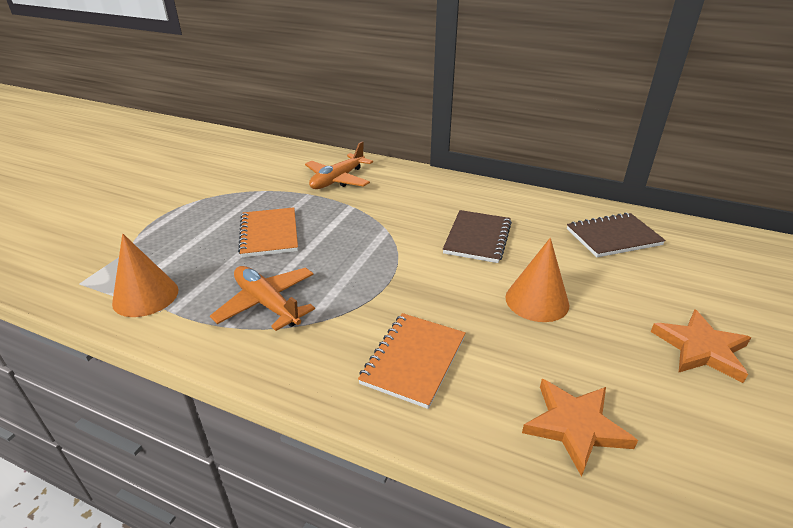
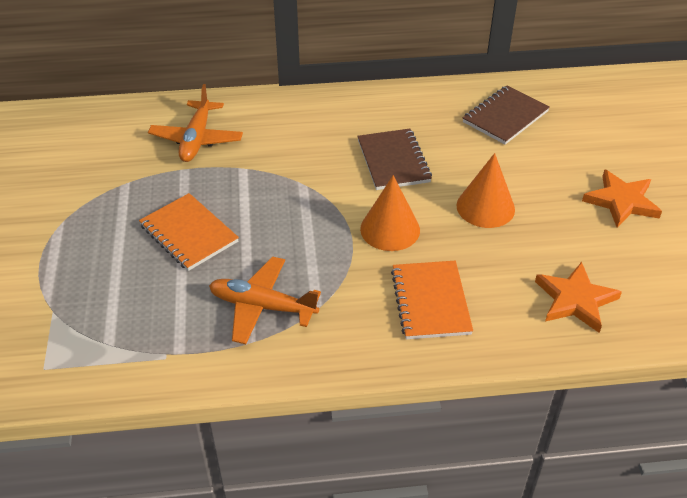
camera: 30 degrees left, 10 degrees up
(145, 296) = (134, 350): orange cone -> orange cone (390, 229)

